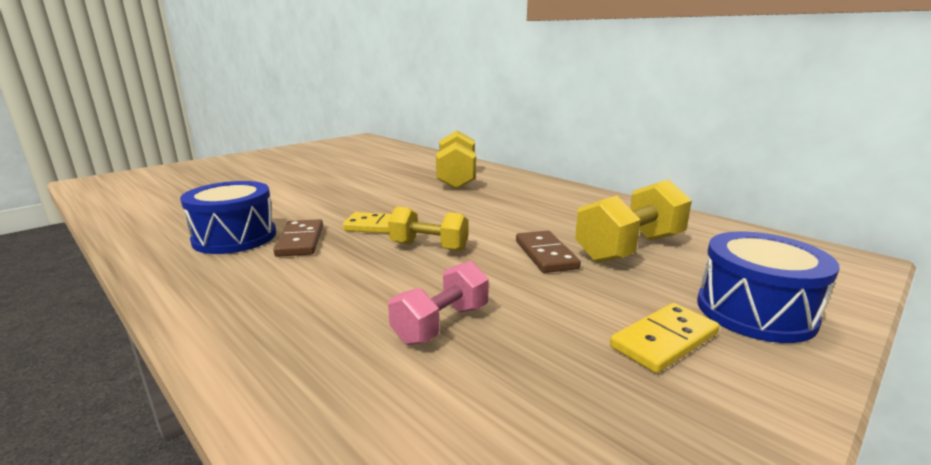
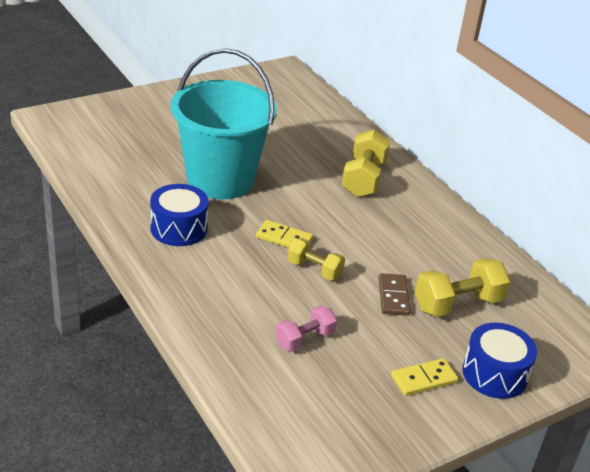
camera: 10 degrees right, 15 degrees up
(296, 196) = (220, 180): none -> turquoise bucket
(300, 241) = (224, 243): brown domino -> none

